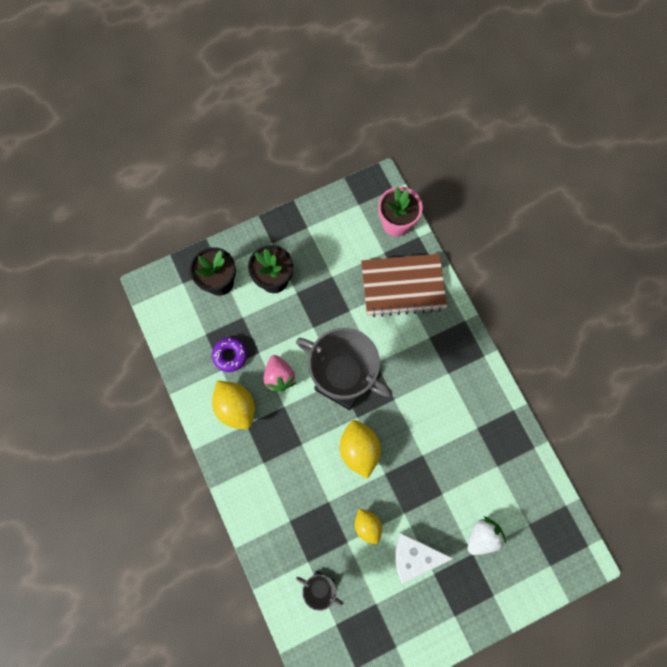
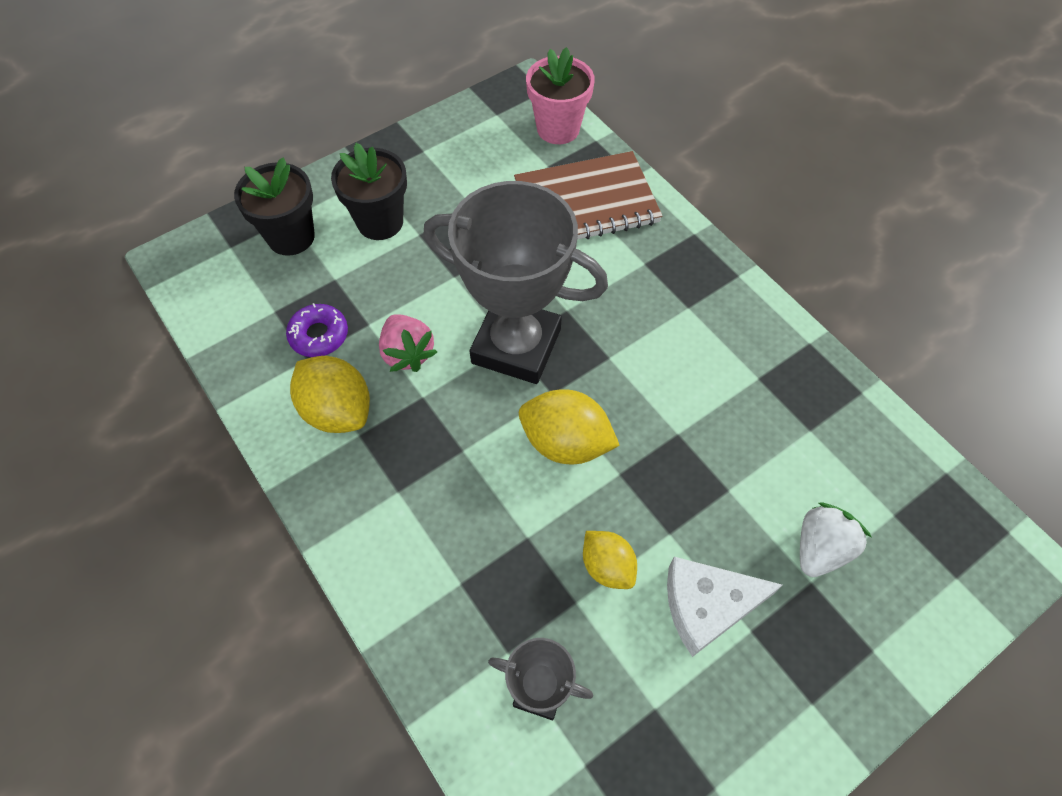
camera: 10 degrees left, 15 degrees down
(359, 449) = (565, 443): yellow lemon -> yellow lemon turned 45 degrees counterclockwise

